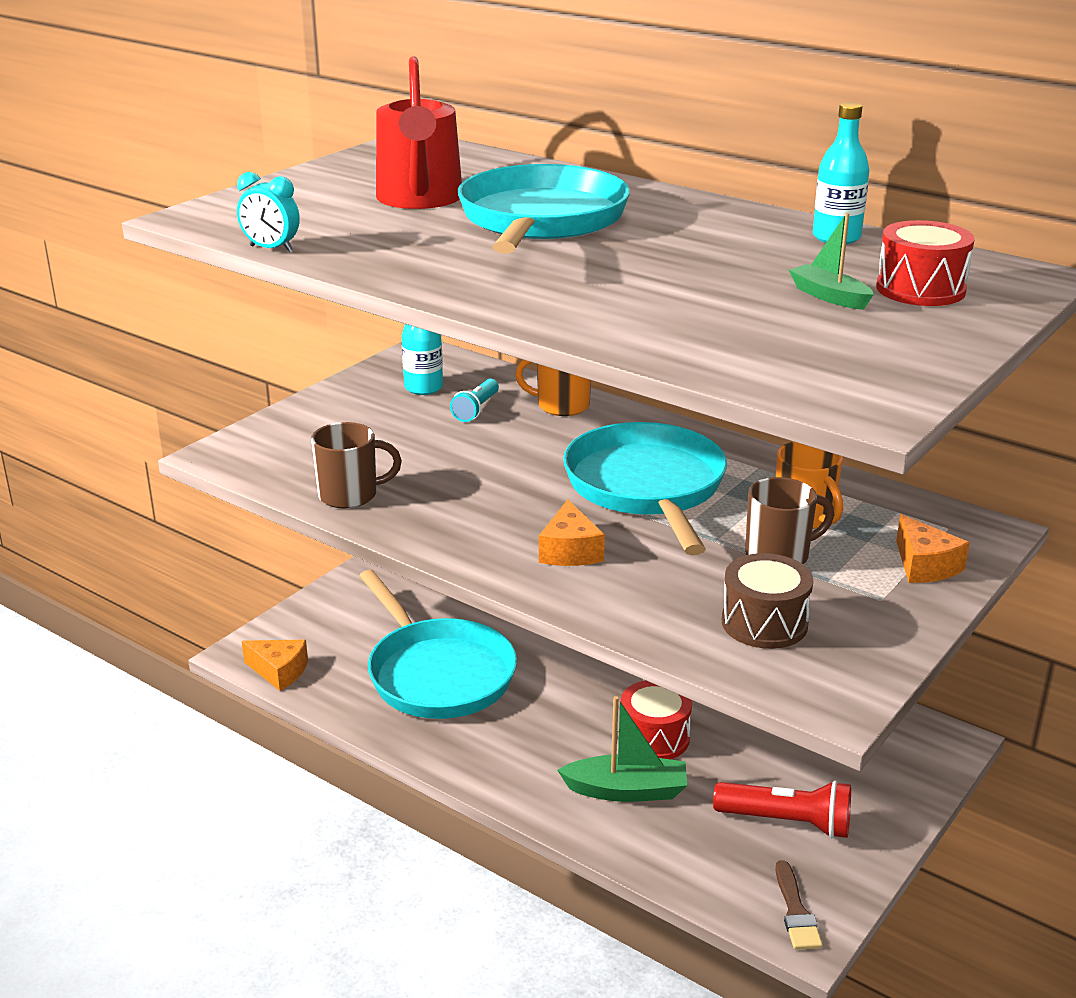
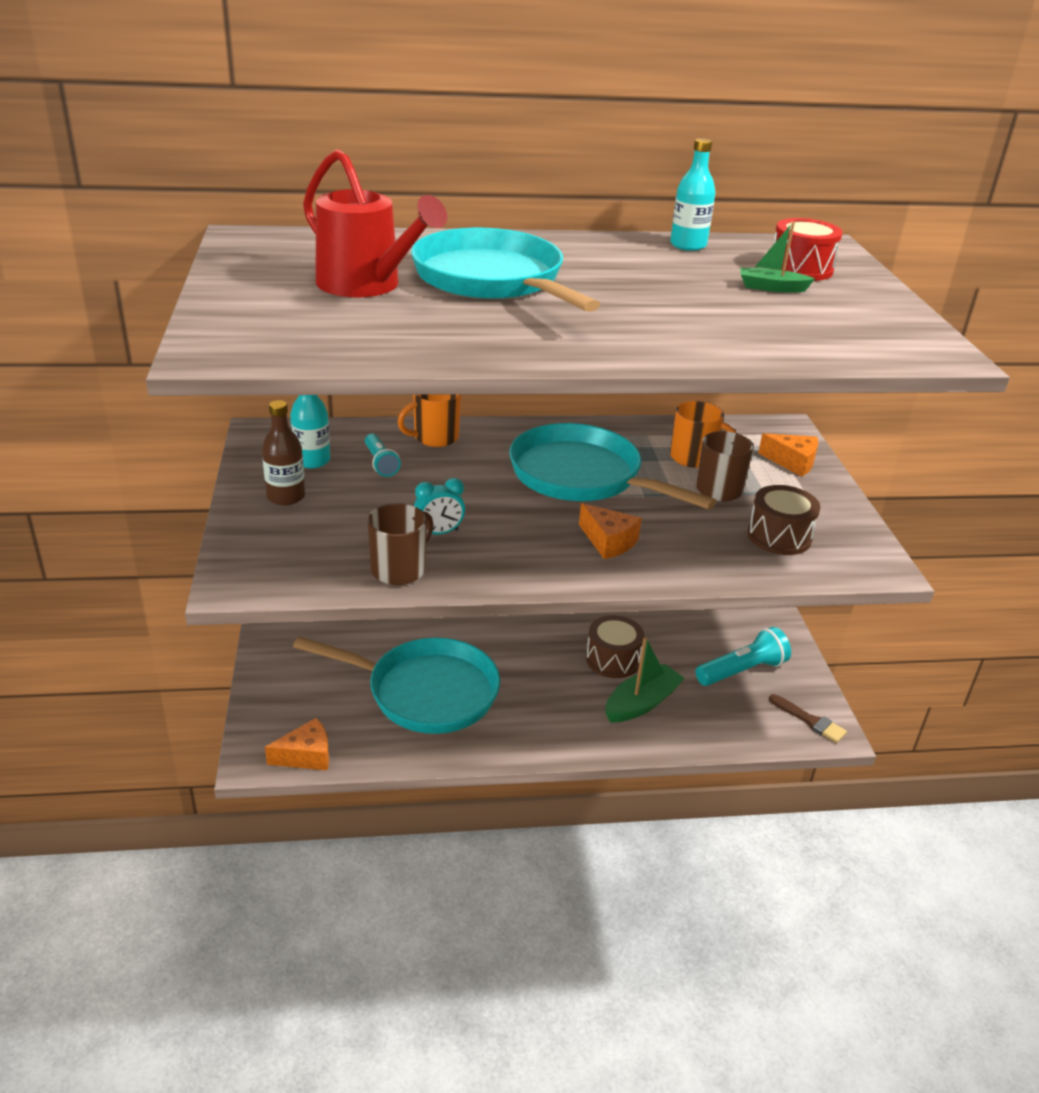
camera: 45 degrees left, 5 degrees up
(271, 249) = (349, 362): turquoise clock -> turquoise clock (439, 533)
(357, 407) = (286, 497): none -> brown bottle
(654, 738) = (613, 660): red drum -> brown drum
(787, 822) = (742, 671): red flashlight -> turquoise flashlight

